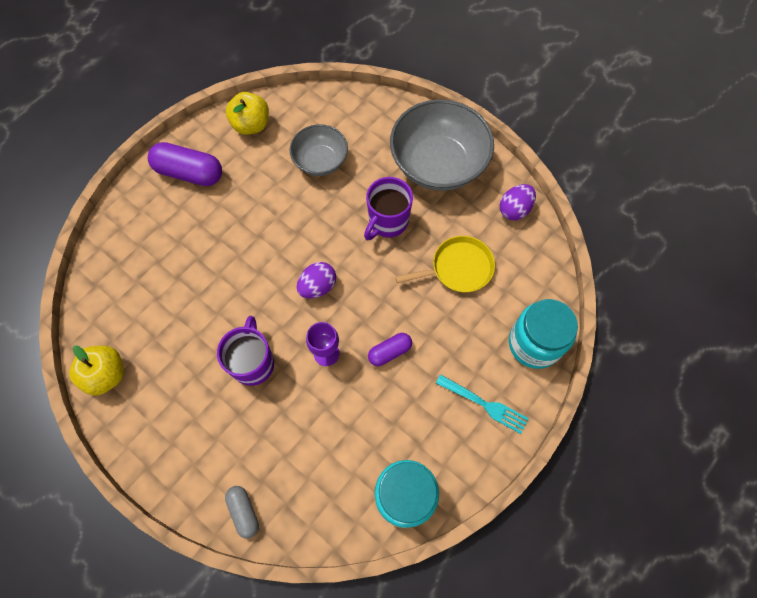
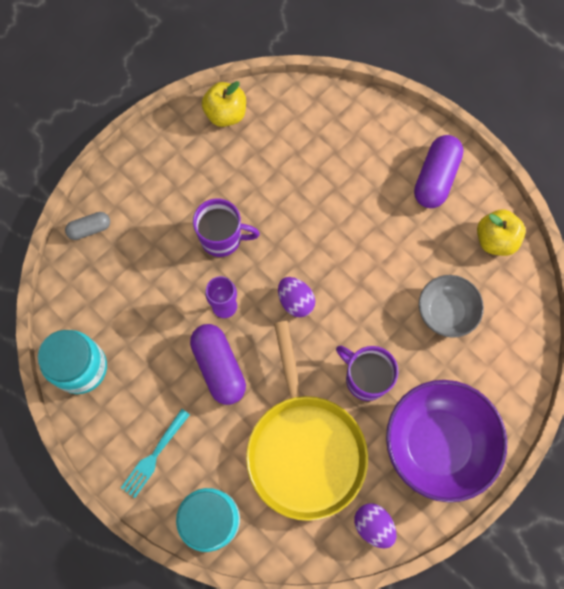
camera: 95 degrees right, 5 degrees up
(389, 352) = (219, 367): purple capsule -> purple capsule, size x1.76
(438, 164) = (438, 443): grey bowl -> purple bowl
(458, 268) = (304, 449): yellow pan -> yellow pan, size x1.79

